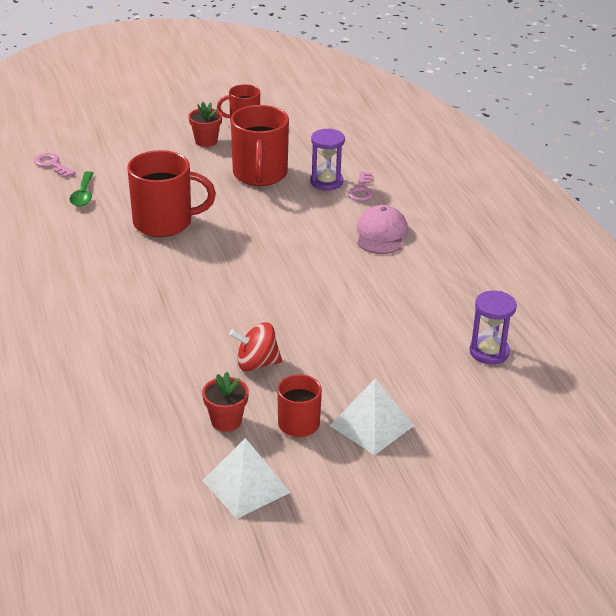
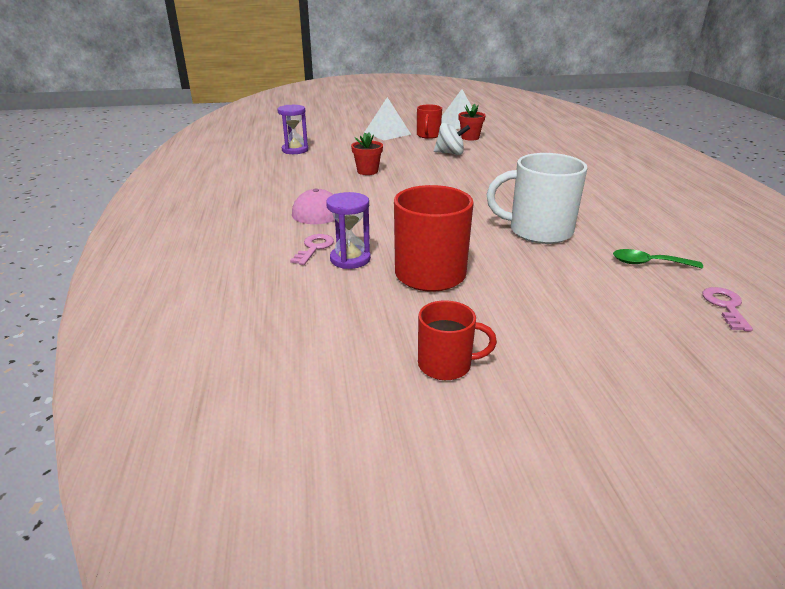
camera: 170 degrees left, 5 degrees down
(52, 165) = (725, 306): pink key -> pink key turned 135 degrees counterclockwise
(83, 195) = (648, 263): green spoon -> green spoon turned 90 degrees counterclockwise
(164, 222) = (538, 231): red mug -> white mug
(206, 141) = (508, 329): red flower pot -> red flower pot (367, 171)
(256, 364) = (450, 153): red spinning top -> white spinning top

